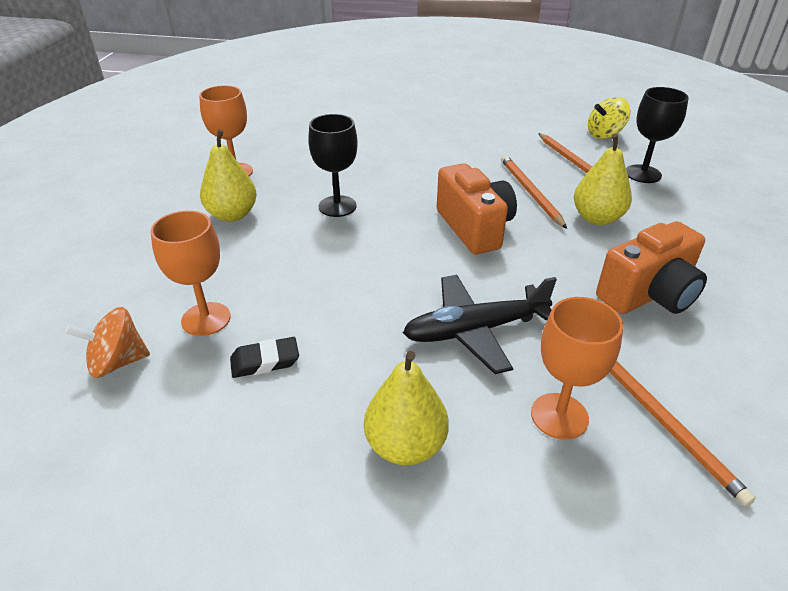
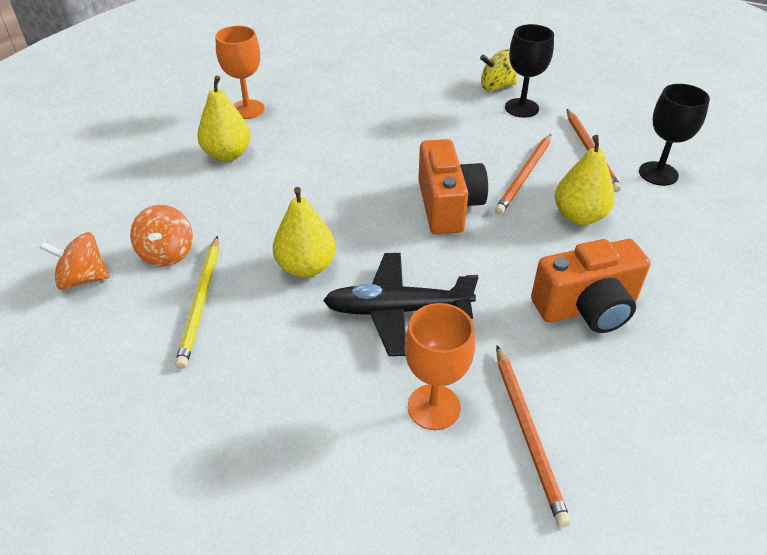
camera: 15 degrees right, 5 degrees up
(206, 319) = (167, 253): orange goblet -> orange spinning top
(265, 361) = (201, 302): black eraser -> yellow pencil
(337, 206) = (326, 161): black goblet -> black goblet (521, 108)
(405, 445) = (285, 402): yellow pear -> yellow pear (306, 267)
(530, 192) = (524, 176): orange pencil -> orange pencil turned 150 degrees counterclockwise
(604, 134) = (642, 120): yellow spinning top -> yellow spinning top (496, 86)

